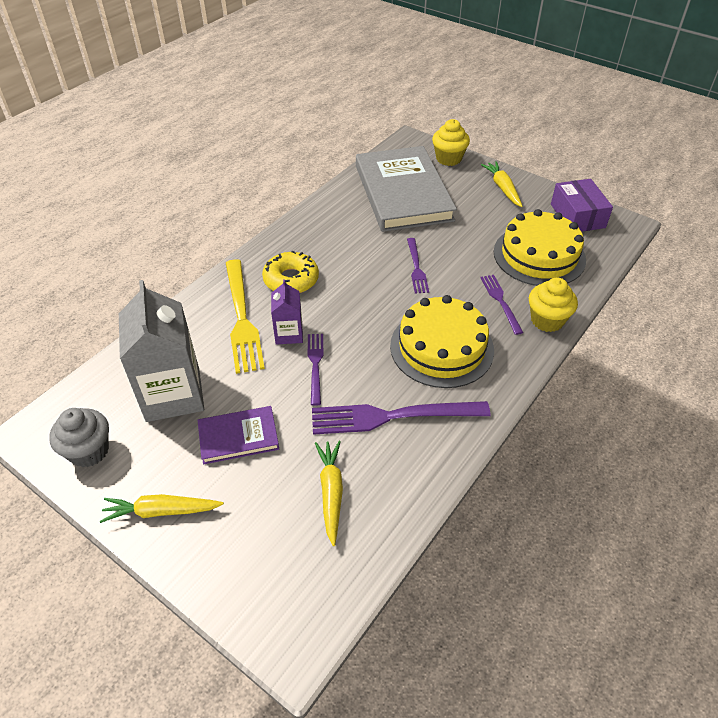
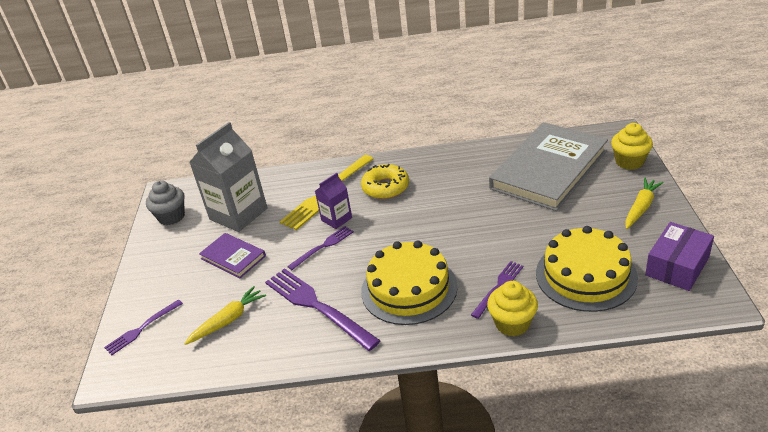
camera: 55 degrees right, 10 degrees down
(161, 511) = (156, 267): yellow carrot -> none
(416, 268) = (475, 227): purple fork -> purple fork (142, 328)

